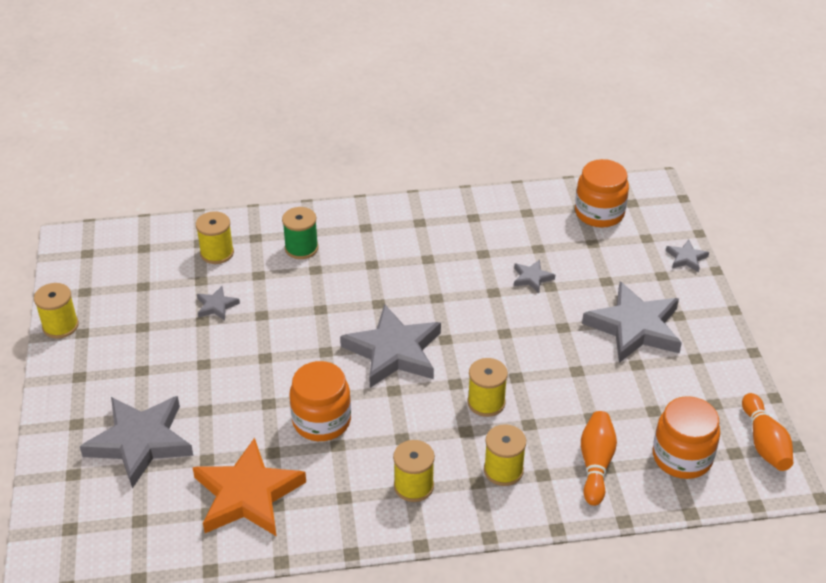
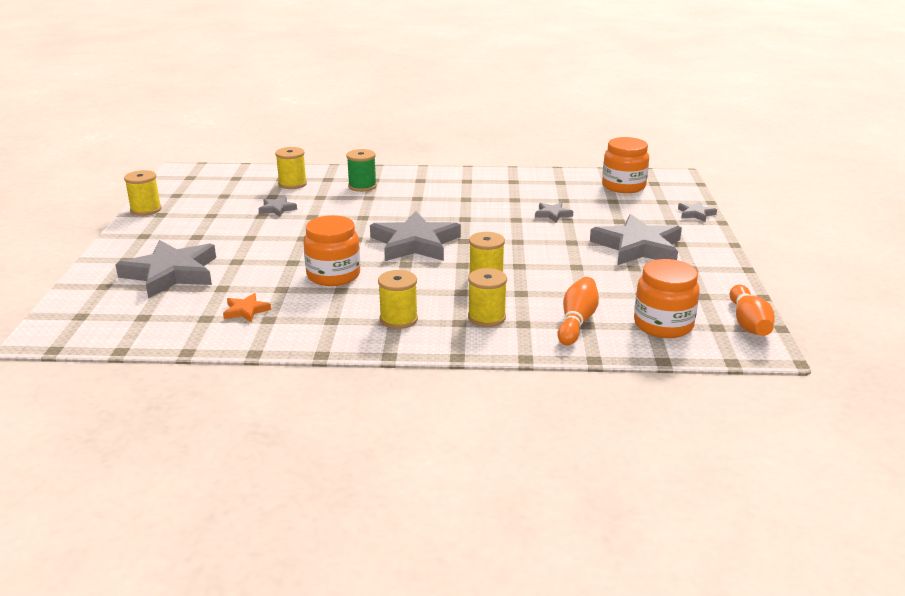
camera: 10 degrees right, 15 degrees down
(247, 494) = (246, 311): orange star -> orange star, size x0.45

